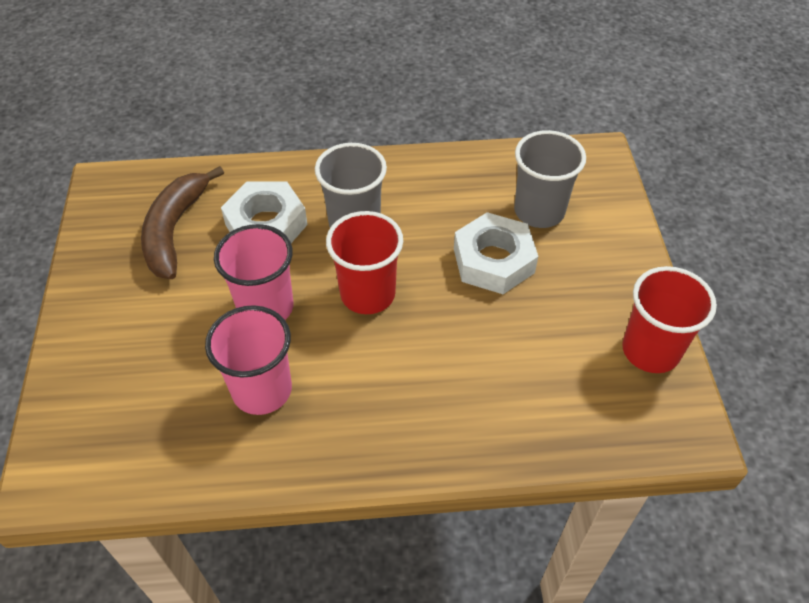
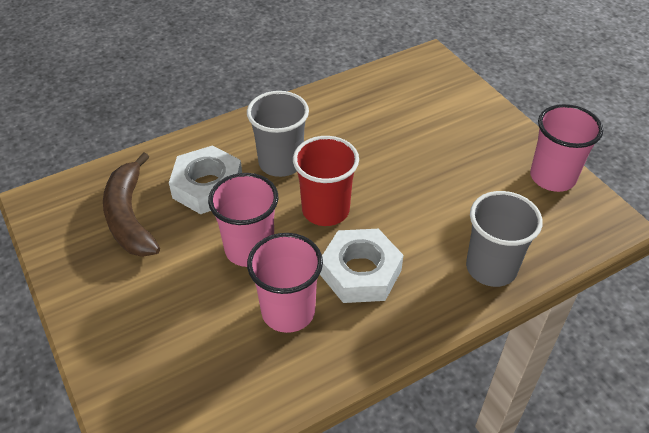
camera: 25 degrees left, 5 degrees down
(493, 261) = (404, 154): white nut -> white nut (360, 272)
(539, 211) = (414, 109): grey cup -> grey cup (491, 268)
(650, 350) = (552, 177): red cup -> pink cup

